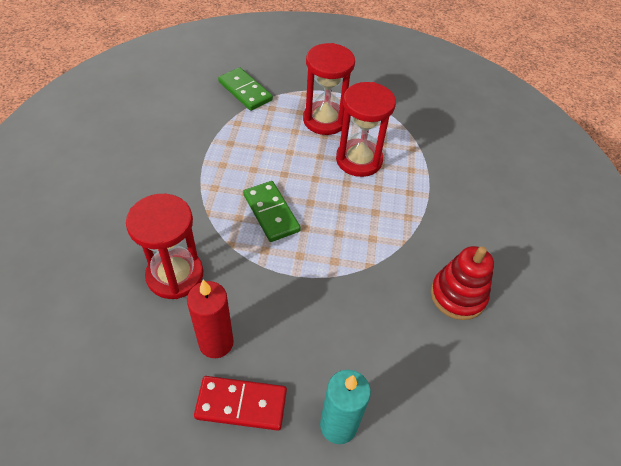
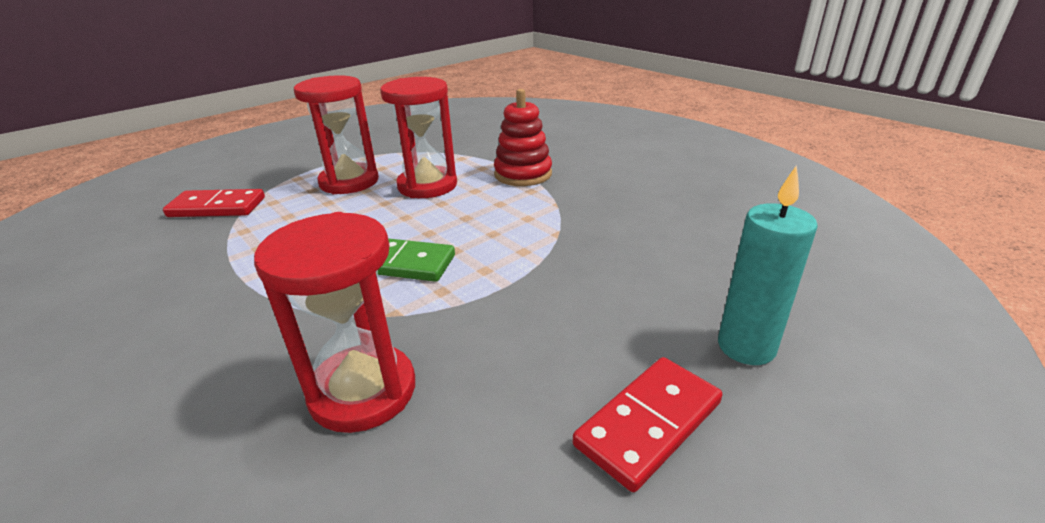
camera: 45 degrees left, 20 degrees down
(216, 343) = (524, 401): red candle -> none
(245, 91) = (217, 207): green domino -> red domino
(458, 295) = (649, 204): red stacking toy -> red stacking toy (523, 174)

